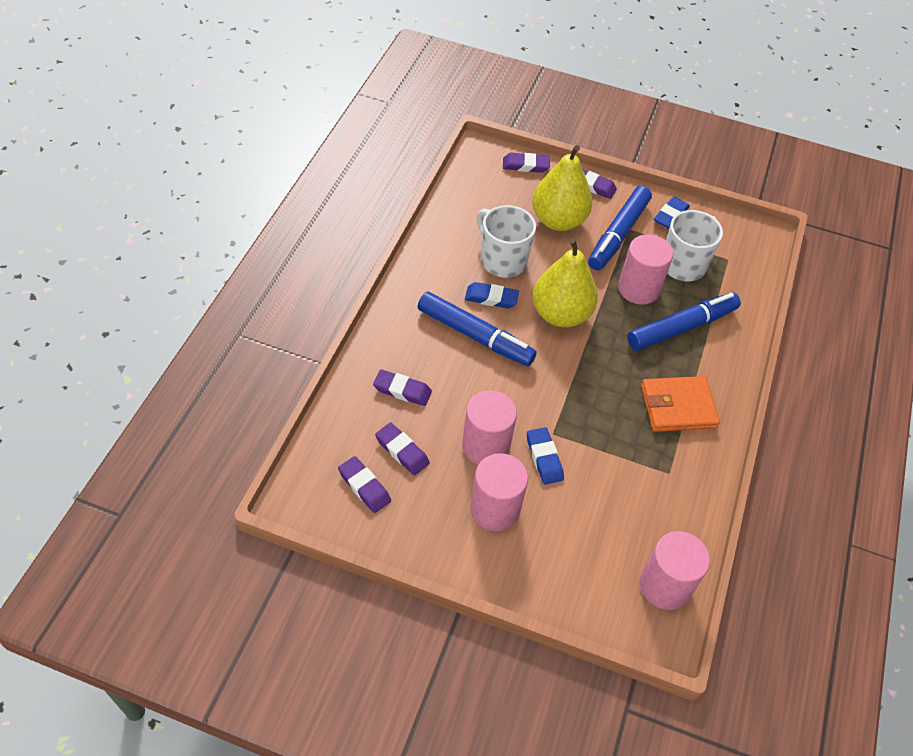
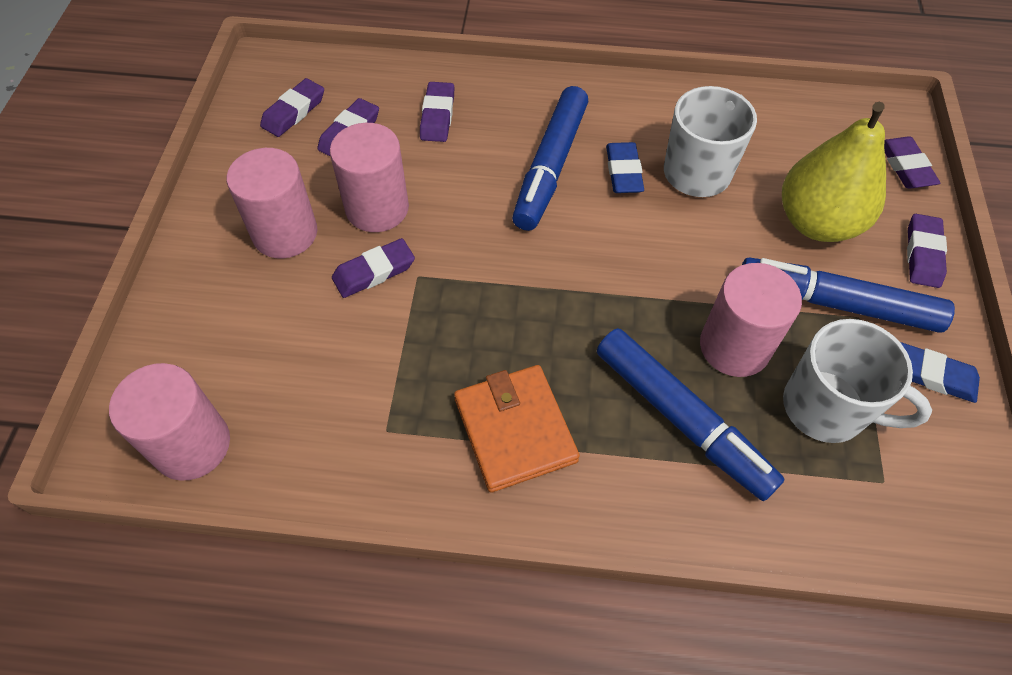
camera: 80 degrees right, 5 degrees up
(544, 458) = (374, 272): blue eraser -> purple eraser
(561, 314) = (632, 253): yellow pear -> none

